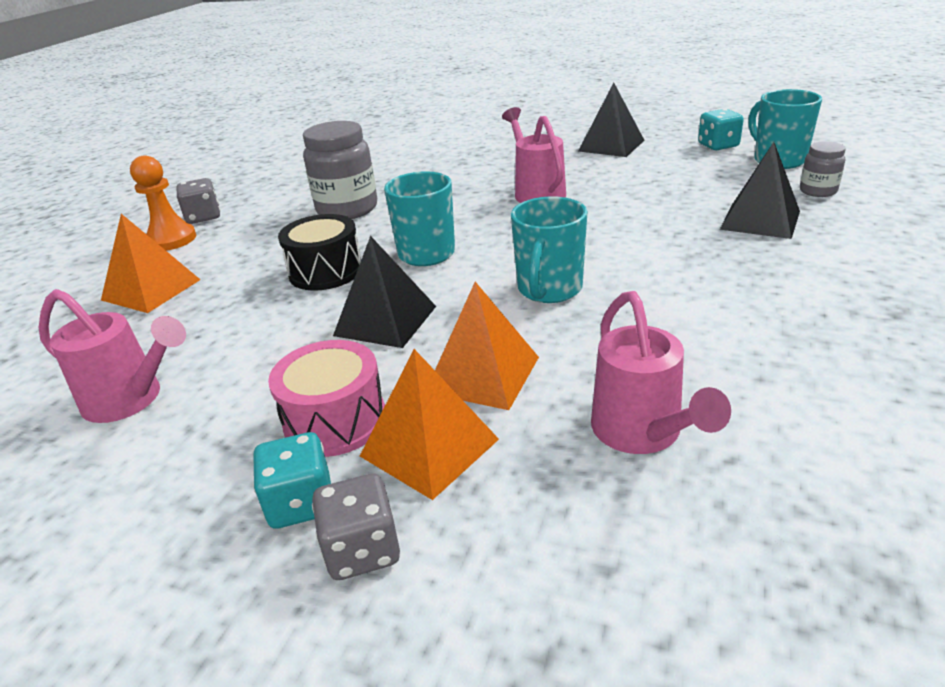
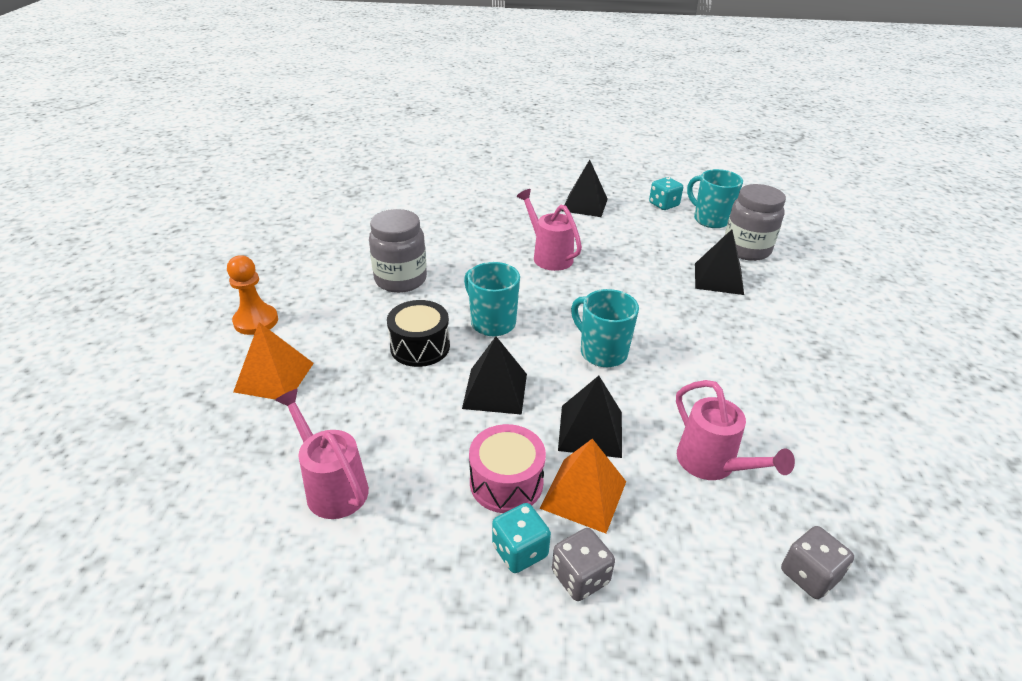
camera: 20 degrees left, 5 degrees up
(131, 400) = (332, 486): pink watering can -> pink watering can turned 135 degrees counterclockwise
(203, 217) = (270, 294): grey dice -> grey dice (809, 575)
(483, 374) = (590, 430): orange pyramid -> black pyramid
(549, 290) = (602, 352): turquoise mug -> turquoise mug turned 135 degrees clockwise
(818, 191) = (746, 249): grey jar -> grey jar, size x1.91

